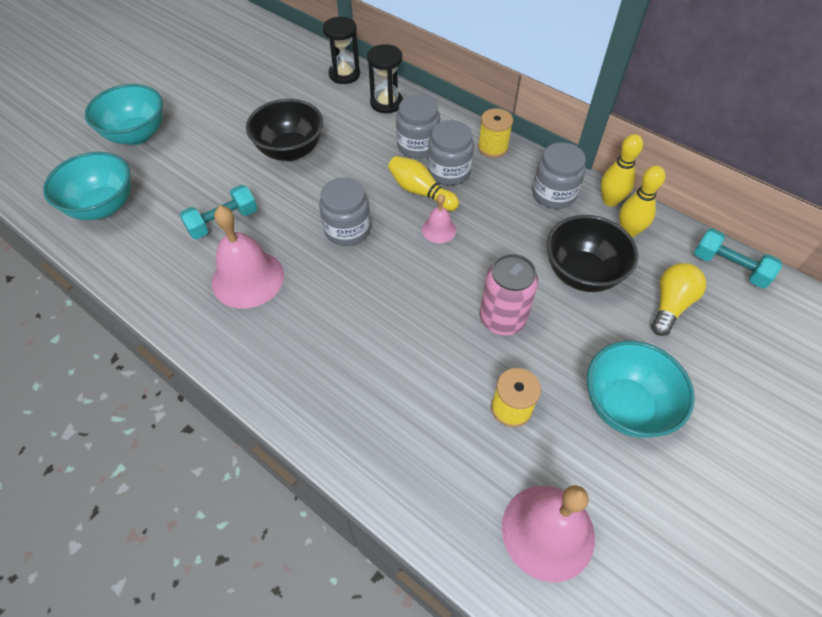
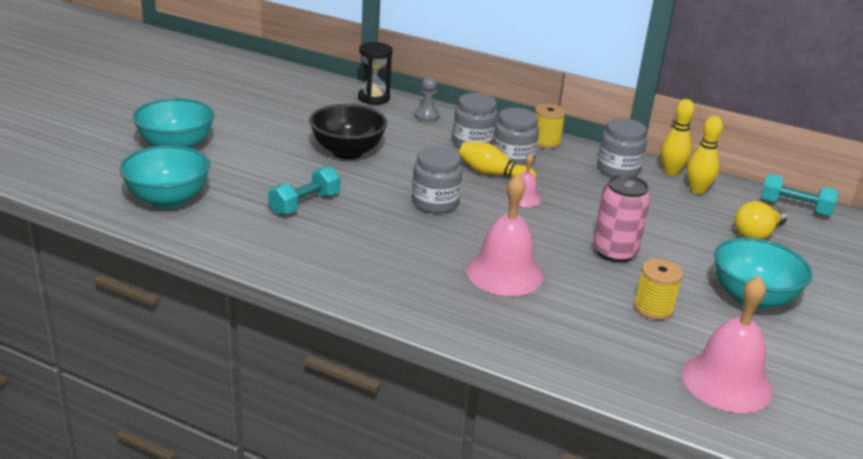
camera: 15 degrees left, 25 degrees down
(248, 278) = (353, 241): pink bell -> pink bell (504, 273)
(386, 103) = (426, 116): black hourglass -> grey pawn
(582, 273) = (670, 219): black bowl -> none
(670, 305) = (757, 234): yellow light bulb -> yellow light bulb turned 150 degrees counterclockwise

